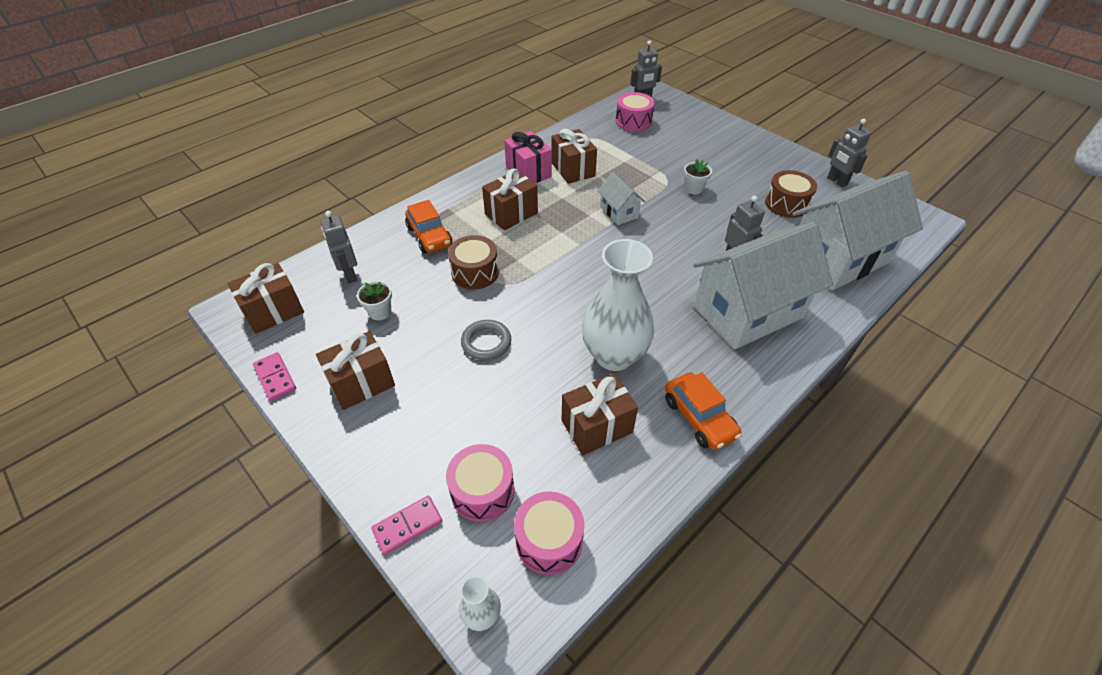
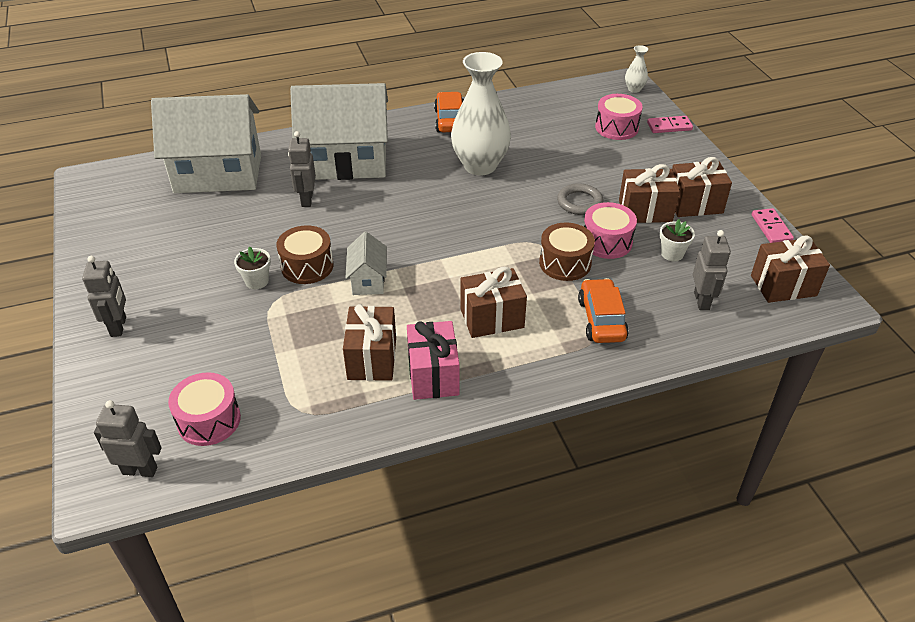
camera: 155 degrees left, 5 degrees down
(549, 540) = (585, 101): pink drum -> pink drum (606, 242)
(596, 426) = (523, 134): brown gift -> brown gift (645, 211)
(786, 204) = (186, 232): brown drum -> brown drum (307, 266)
(837, 181) = (97, 239): grey robot -> grey robot (119, 326)

